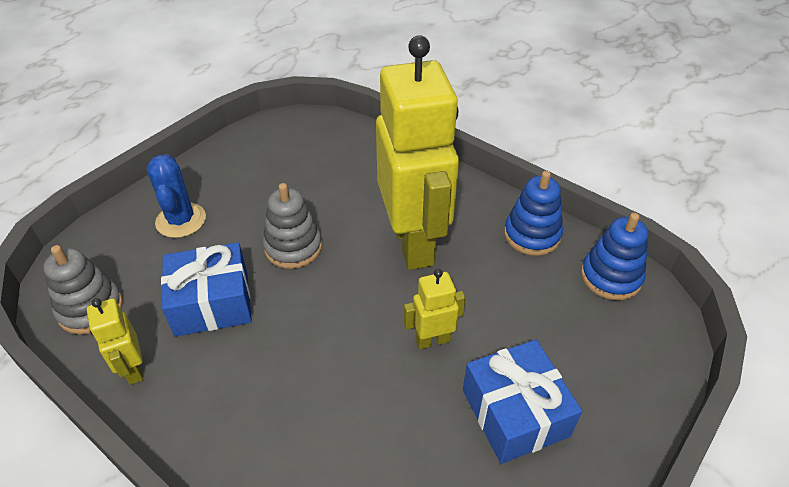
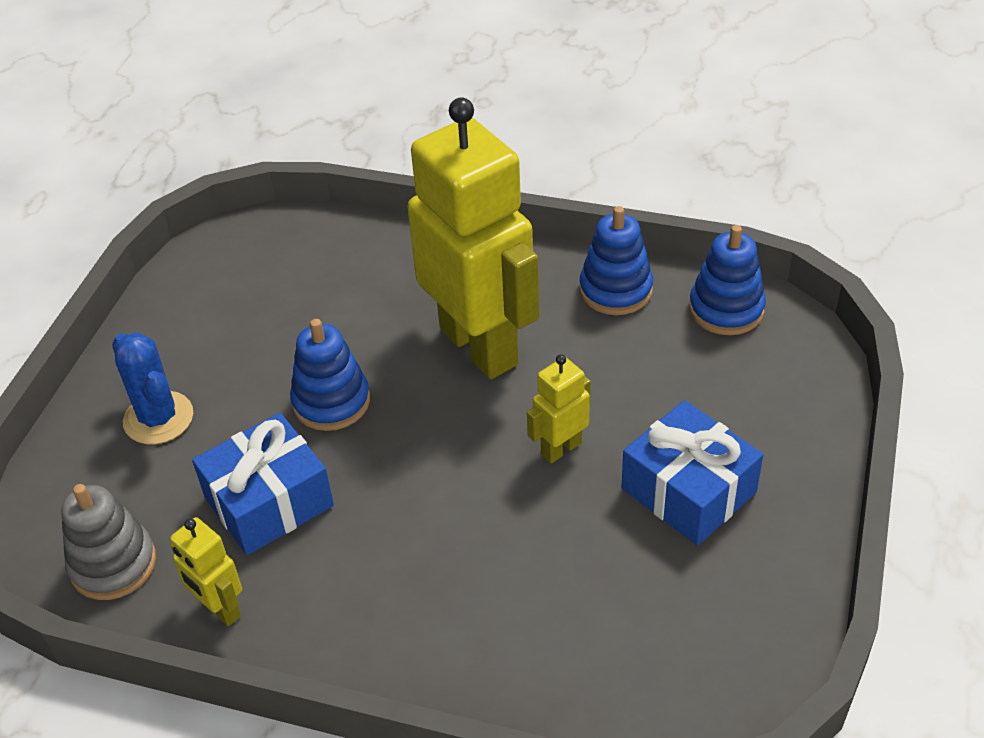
camera: 20 degrees left, 0 degrees up
(293, 247) = (331, 401): grey stacking toy -> blue stacking toy

